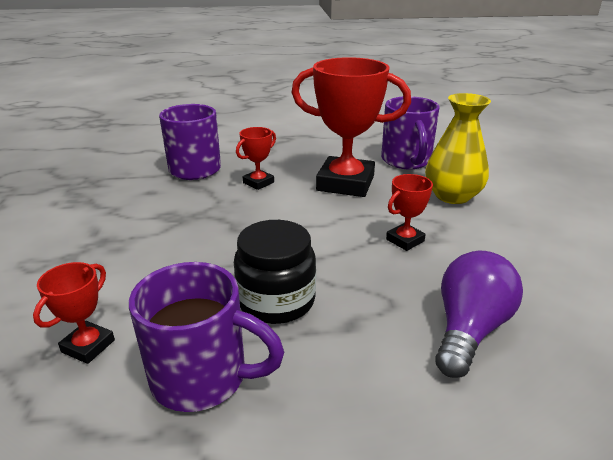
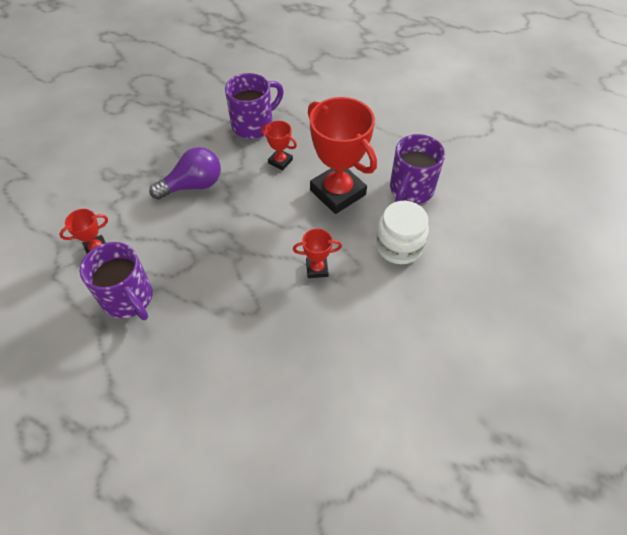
camera: 35 degrees right, 25 degrees up
(258, 182) = (280, 161): red trophy -> red trophy turned 45 degrees clockwise
(276, 301) = (200, 272): black jar -> none
(452, 196) = (399, 246): yellow vase -> white jar
(469, 329) = (276, 353): purple light bulb -> purple light bulb (193, 185)

